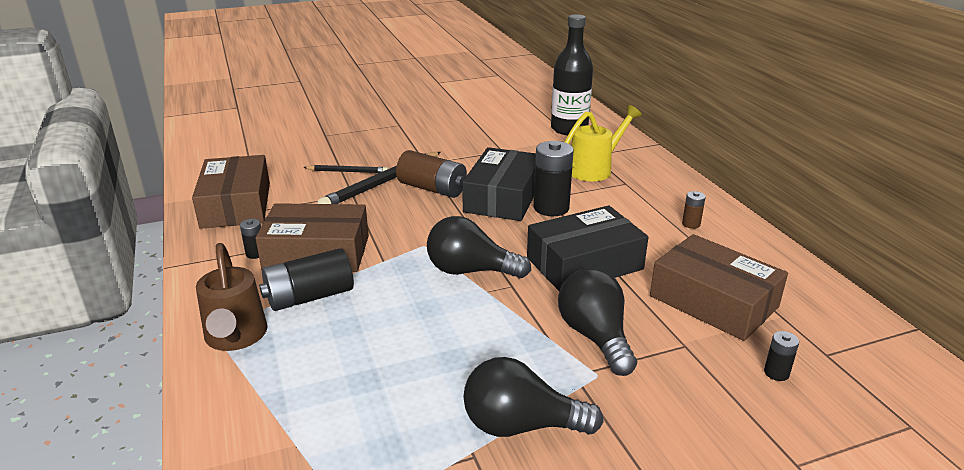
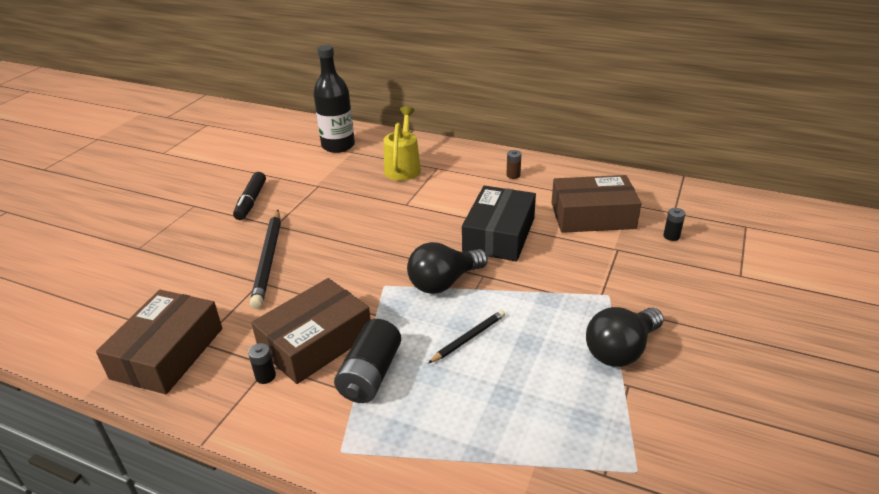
camera: 45 degrees left, 5 degrees up
(236, 205) = (167, 353): brown box -> brown box turned 75 degrees clockwise
(236, 337) = (370, 441): brown watering can -> none
(347, 171) = (221, 267): black pencil -> black pencil (468, 338)
(432, 189) = (316, 242): brown battery -> none
(437, 139) = (251, 201): none -> black marker
(503, 197) = (378, 220): black box -> none
(551, 208) = (421, 210): black battery -> none
(595, 337) = (574, 274): black light bulb -> none

